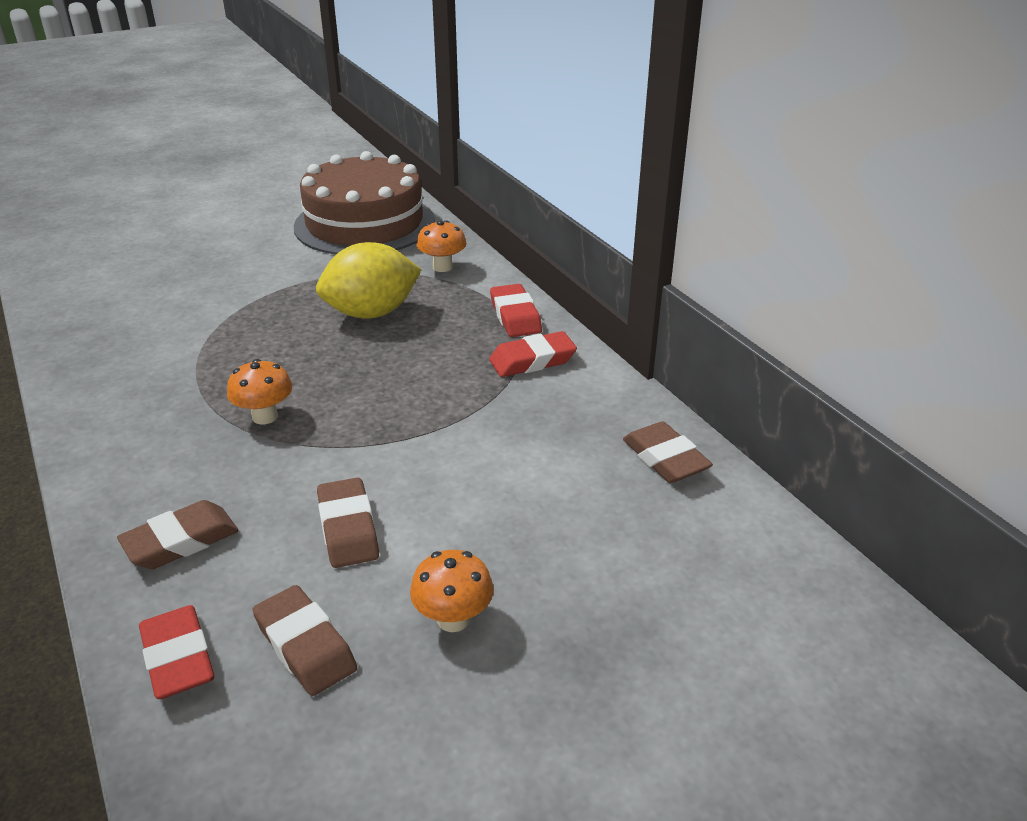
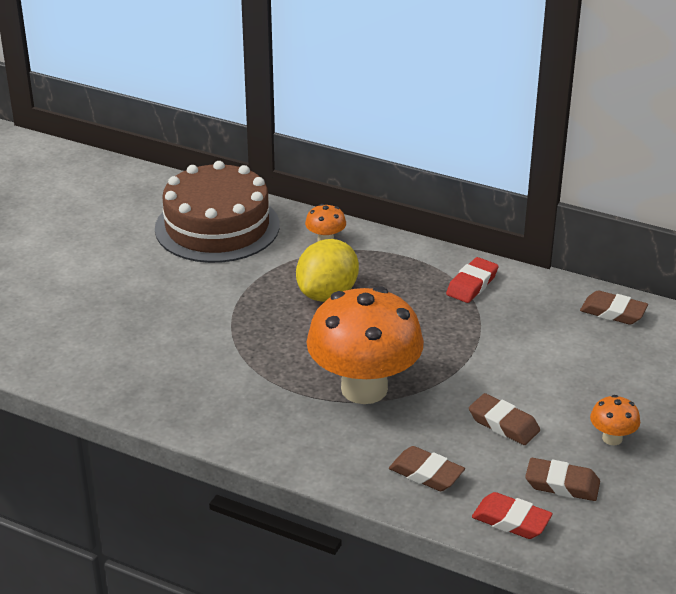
camera: 35 degrees left, 0 degrees up
(181, 541) = (426, 473): brown eraser -> brown eraser turned 75 degrees counterclockwise
(265, 416) = (364, 388): orange mushroom -> orange mushroom, size x2.43
(515, 316) = (422, 258): red eraser -> none

